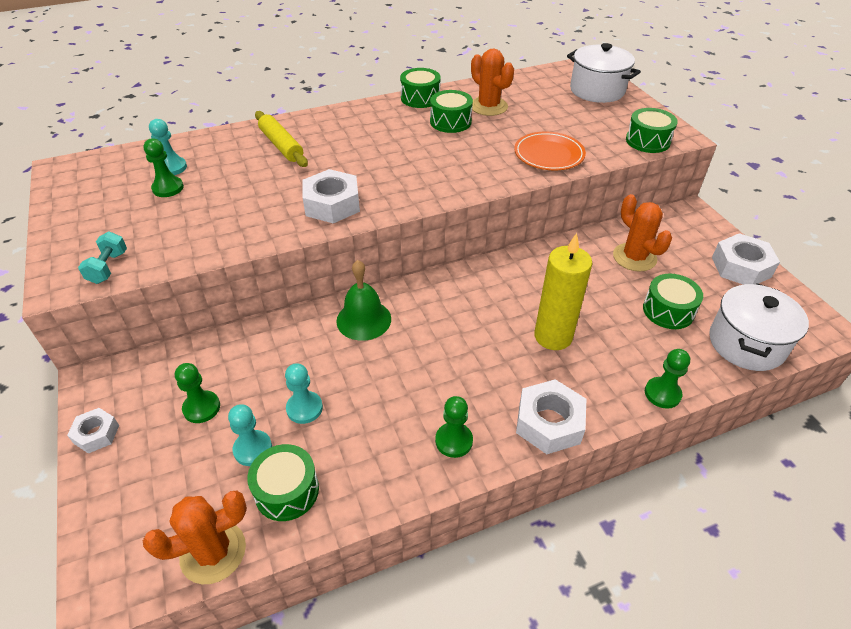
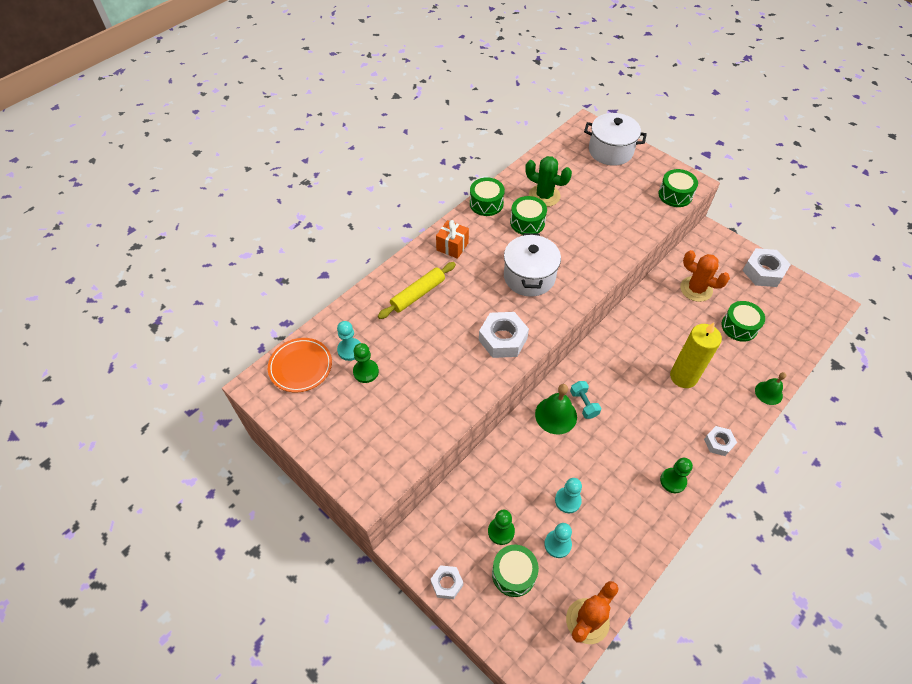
camera: 25 degrees left, 10 degrees up
(108, 267) = (389, 463): turquoise dumbbell -> turquoise dumbbell (583, 404)
(281, 145) = (418, 294): yellow rolling pin -> yellow rolling pin turned 75 degrees counterclockwise
(287, 491) = (600, 561): green drum -> green drum (513, 574)
(353, 120) = (452, 246): none -> orange gift
(488, 106) = (544, 196): orange cactus -> green cactus
(549, 154) = (618, 233): orange plate -> orange plate (300, 366)
(549, 423) = (718, 443): white nut -> white nut, size x0.59
(662, 394) = (768, 393): green pawn -> green bell
(746, 343) = (795, 334): white pot -> white pot (529, 277)

